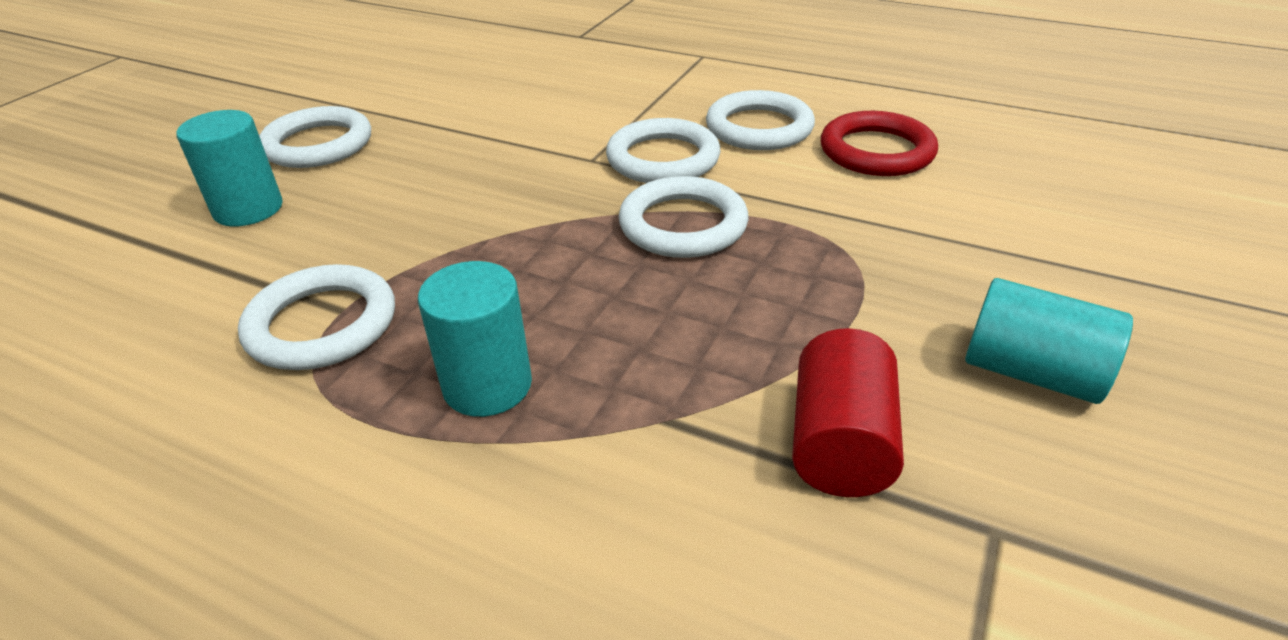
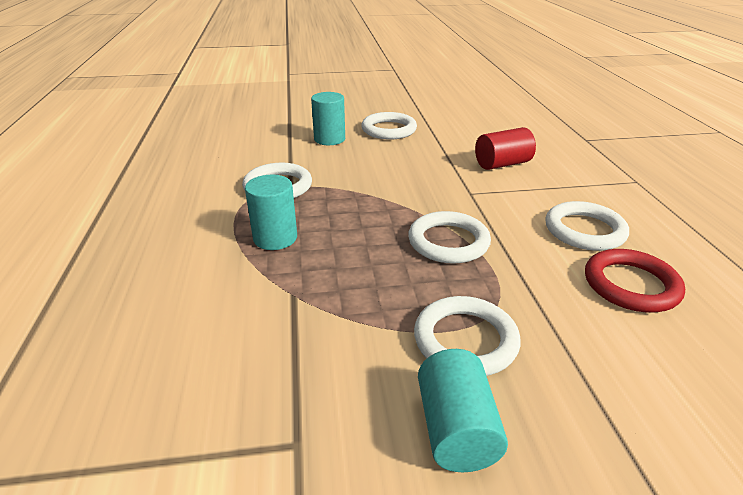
camera: 55 degrees right, 5 degrees down
(663, 159) = (501, 212): white ring -> white ring (465, 340)
(840, 443) = (320, 359): red cylinder -> red cylinder (502, 164)

